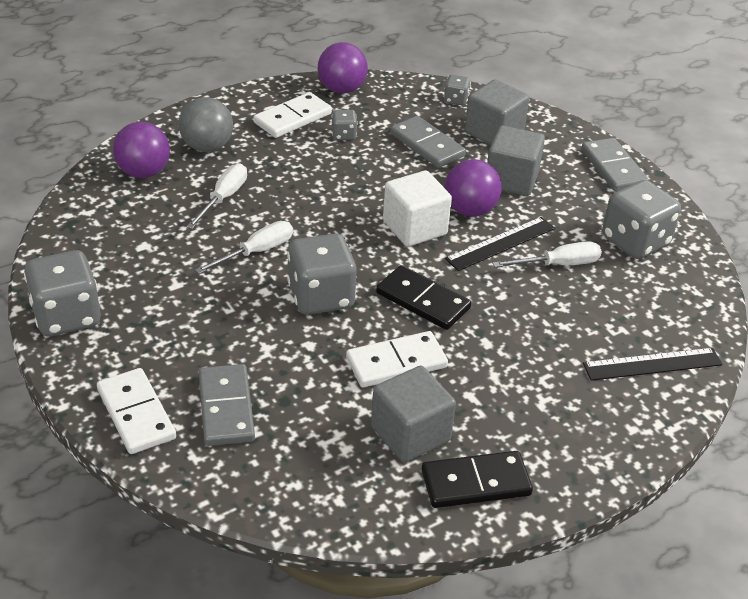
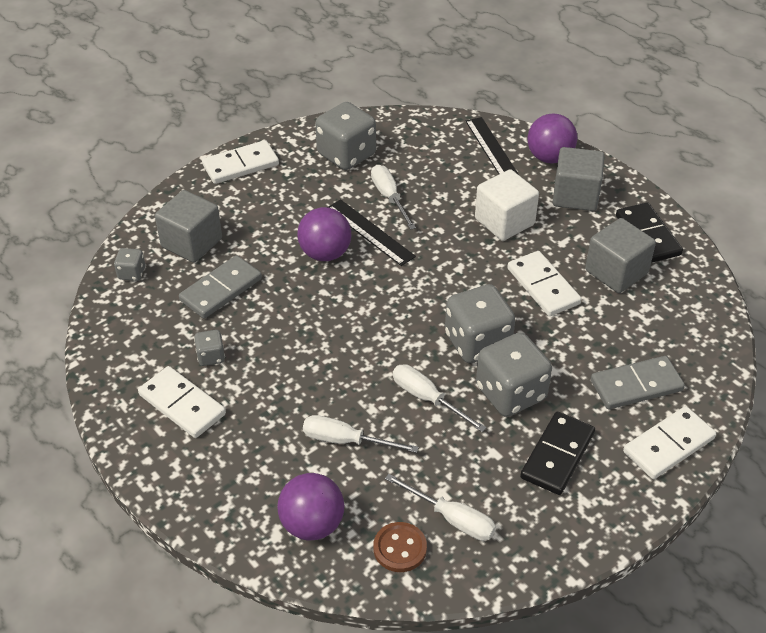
camera: 95 degrees left, 5 degrees up
(66, 316) = (568, 532): grey dice -> grey dice (510, 393)
(99, 214) = (400, 548): none -> brown button
(115, 247) = (452, 518): none -> white screwdriver
(207, 147) = (251, 474): grey ball -> none
(342, 89) = (116, 369): purple ball -> purple ball (549, 157)
(414, 228) = (361, 288): white cube -> white cube (504, 221)
(423, 301) = (461, 276): black domino -> black domino (557, 455)
(511, 180) = (271, 228): grey cube -> grey cube (575, 195)
(613, 168) = (241, 165): grey domino -> white domino

